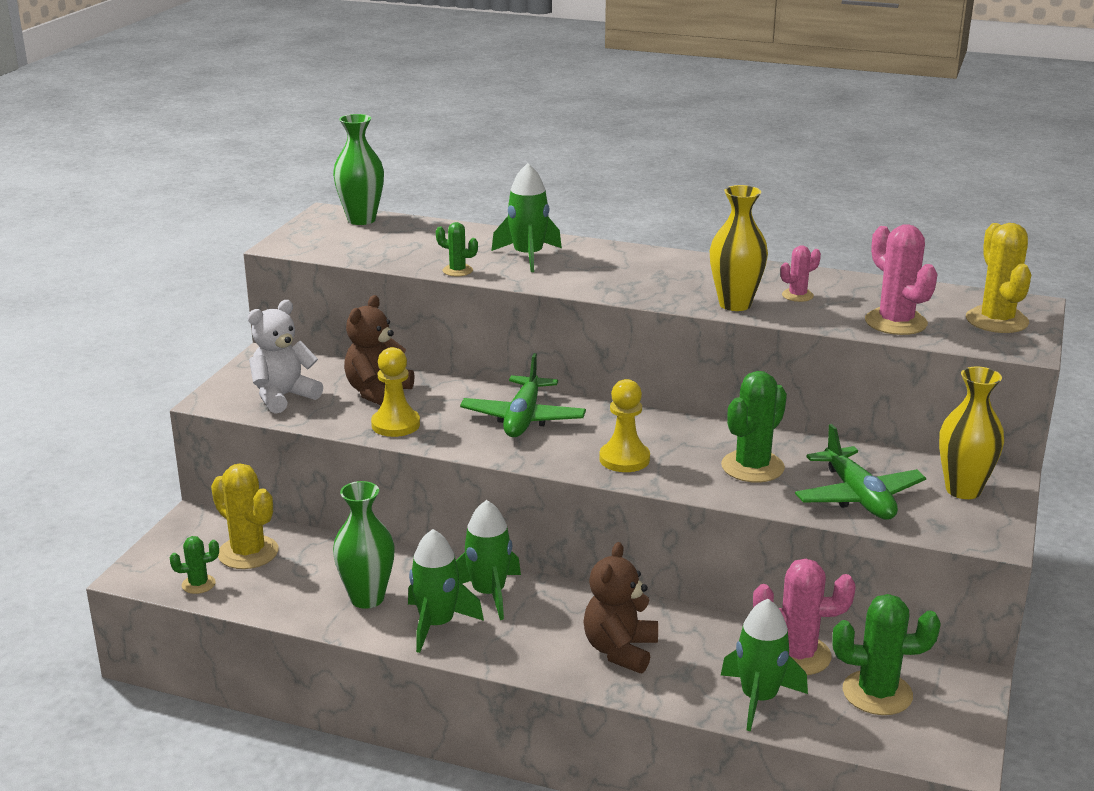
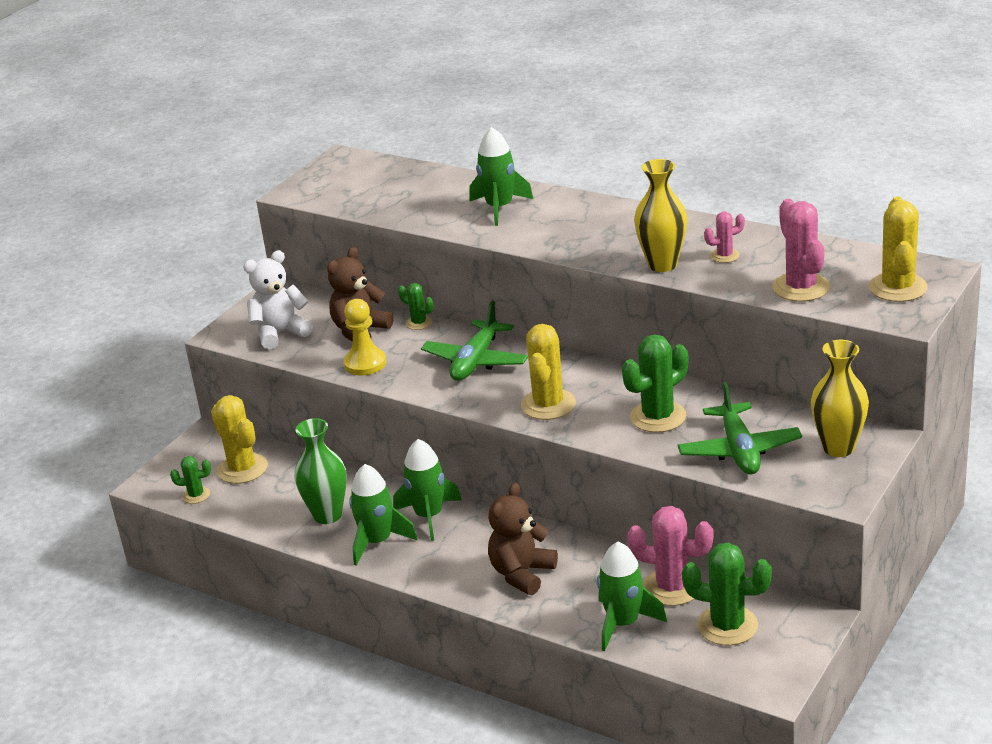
camera: 15 degrees right, 5 degrees up
(361, 220) = (368, 165): green vase -> none
(457, 271) = (431, 223): green cactus -> green cactus (419, 323)
(624, 459) = (548, 405): yellow pawn -> yellow cactus

